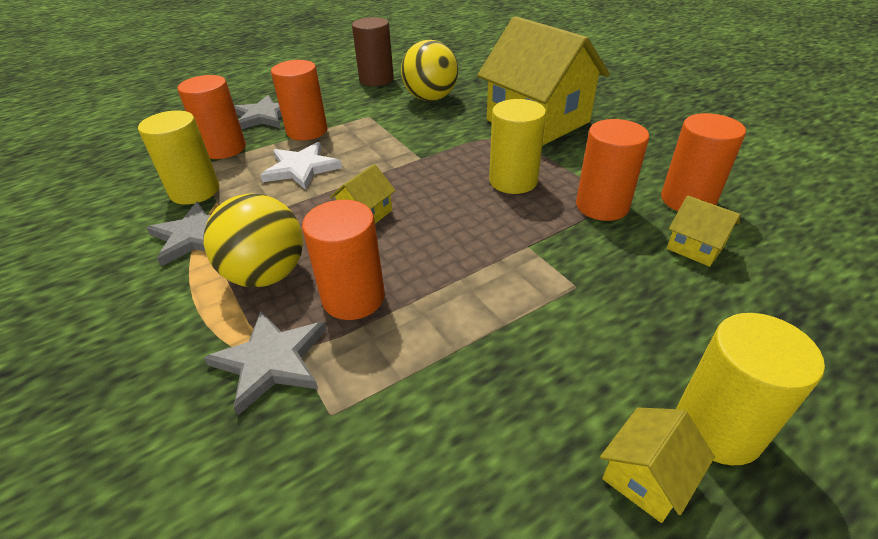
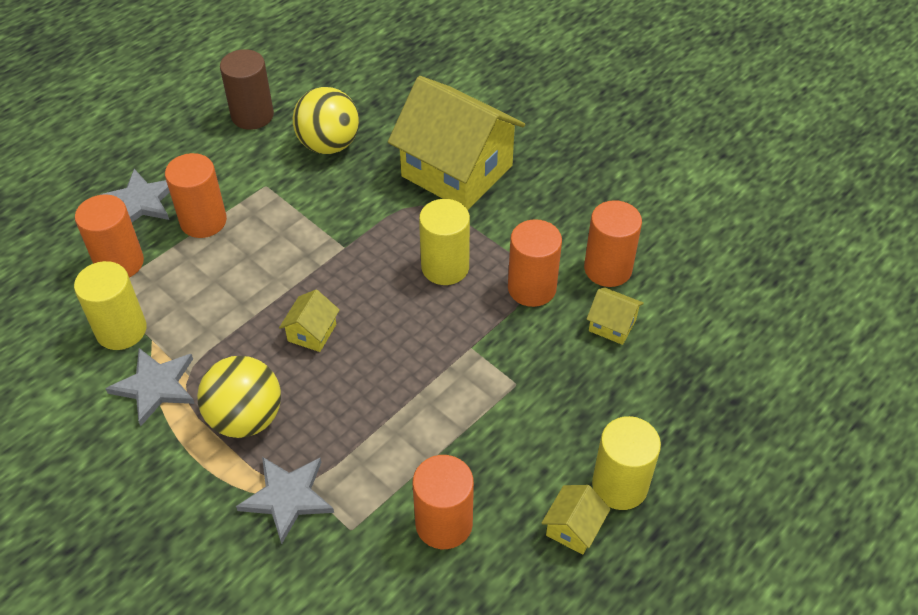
camera: 15 degrees left, 10 degrees up
(301, 168) = (221, 281): white star -> none
(353, 298) = (333, 428): orange cylinder -> orange cylinder (444, 523)

